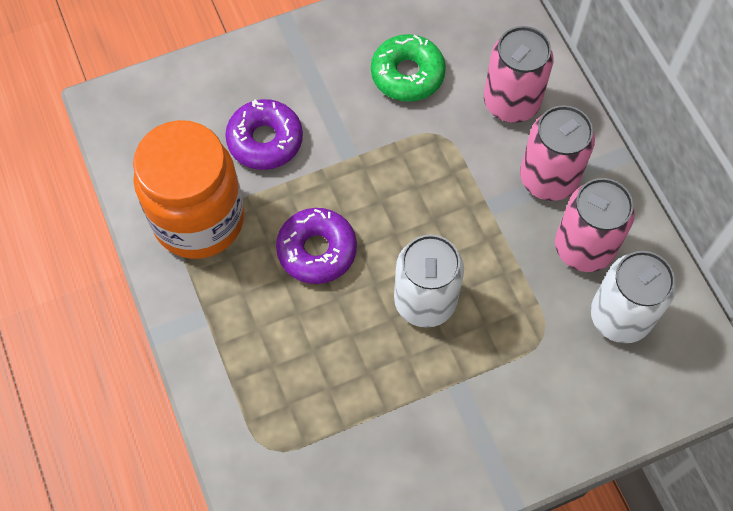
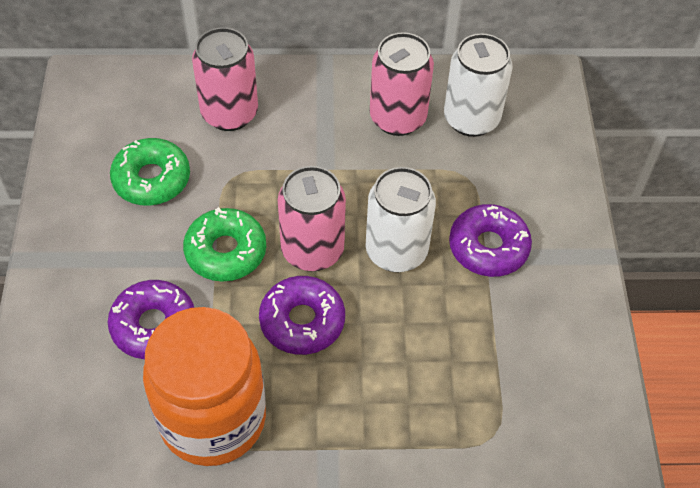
camera: 70 degrees left, 10 degrees down
(360, 162) = (226, 251): none -> green donut
(468, 382) = (488, 247): none -> purple donut
(548, 178) = (320, 116): pink can -> pink can (312, 250)

